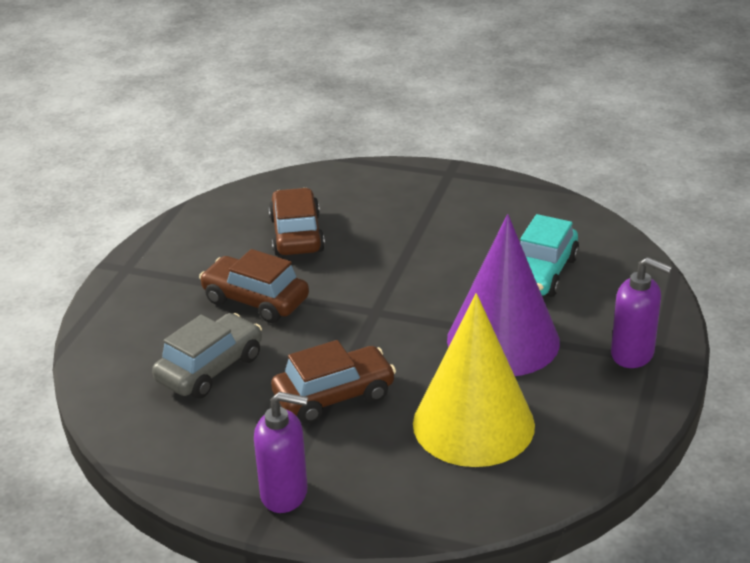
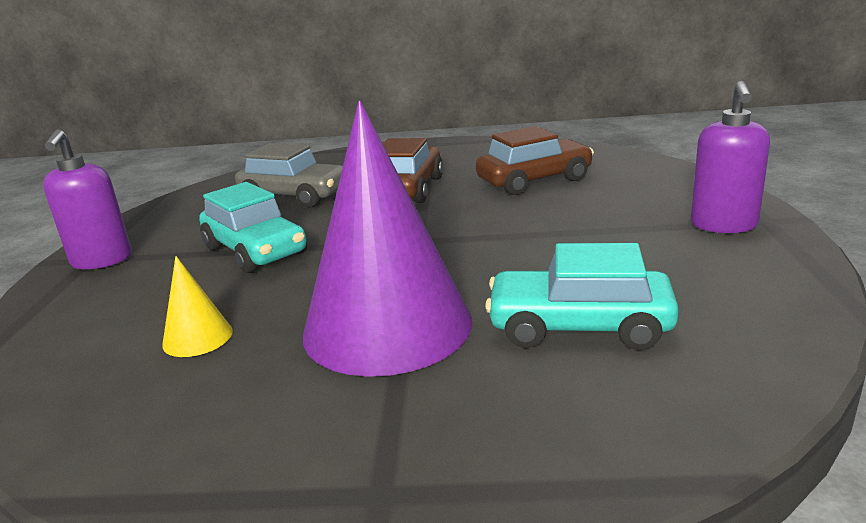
camera: 75 degrees right, 10 degrees down
(334, 396) = (255, 251): brown car -> turquoise car
(473, 424) = (197, 337): yellow cone -> yellow cone, size x0.41
(633, 354) = (389, 459): purple soap dispenser -> purple soap dispenser (723, 225)

